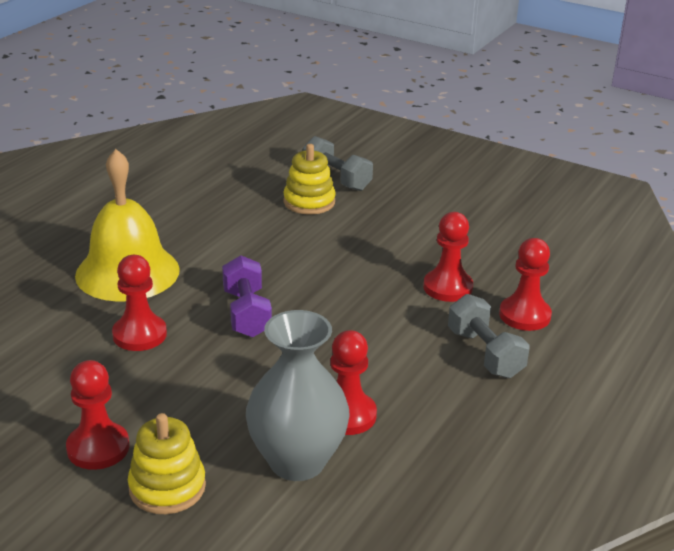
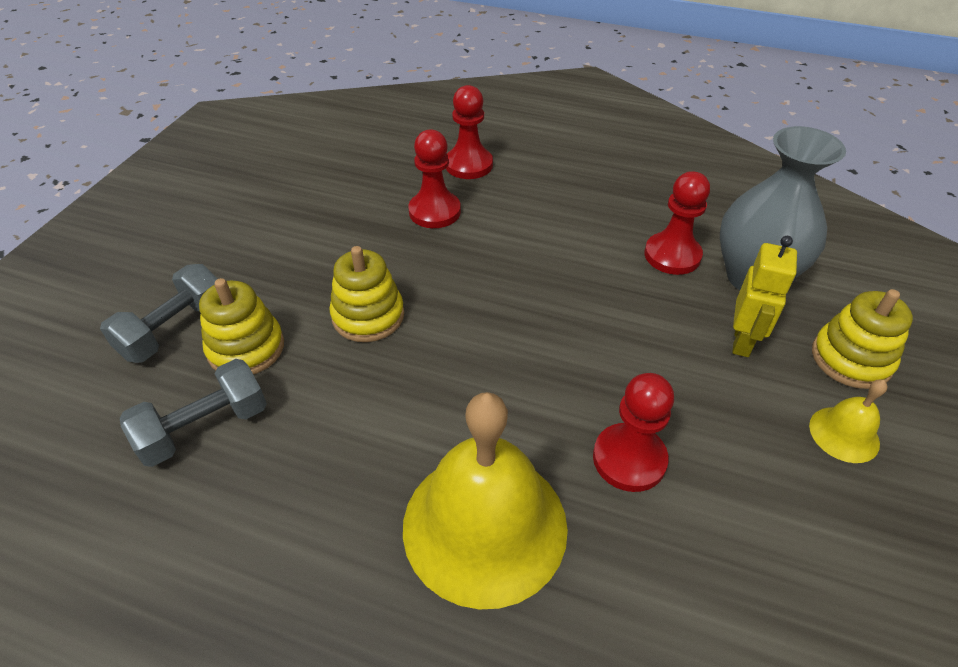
camera: 100 degrees left, 15 degrees up
(98, 448) = (844, 434): red pawn -> yellow bell
(218, 425) = (742, 341): none -> yellow robot
(246, 313) = (540, 360): purple dumbbell -> none
(323, 246) = (368, 316): none -> yellow stacking toy
(485, 353) = (538, 184): grey dumbbell -> grey dumbbell (205, 428)

